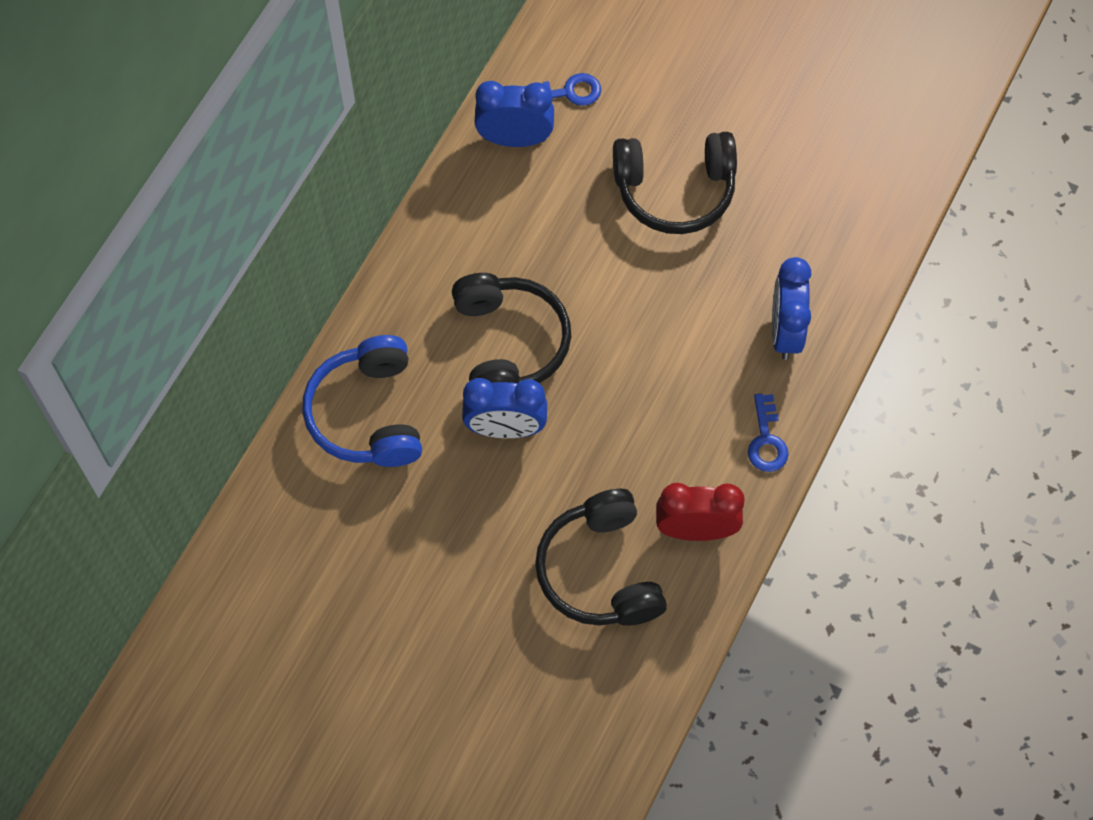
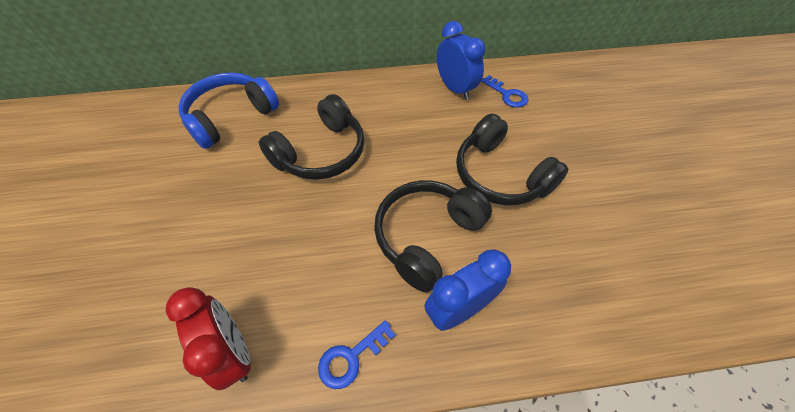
camera: 55 degrees right, 10 degrees down
(505, 428) = (258, 182): blue clock -> none
(600, 571) = (164, 301): black headphones -> black headphones (427, 236)

